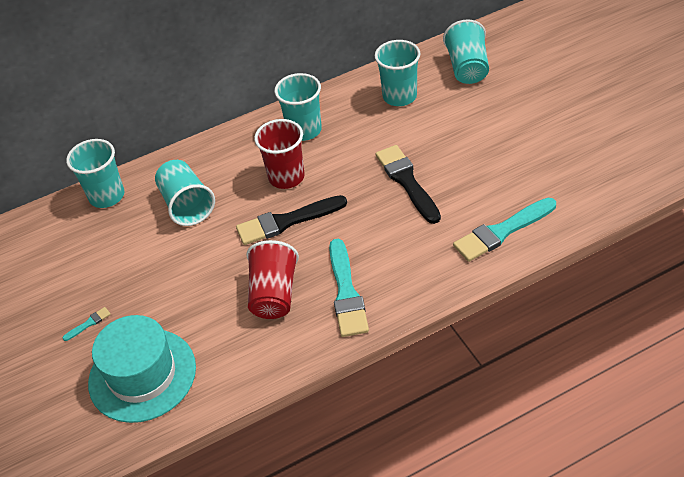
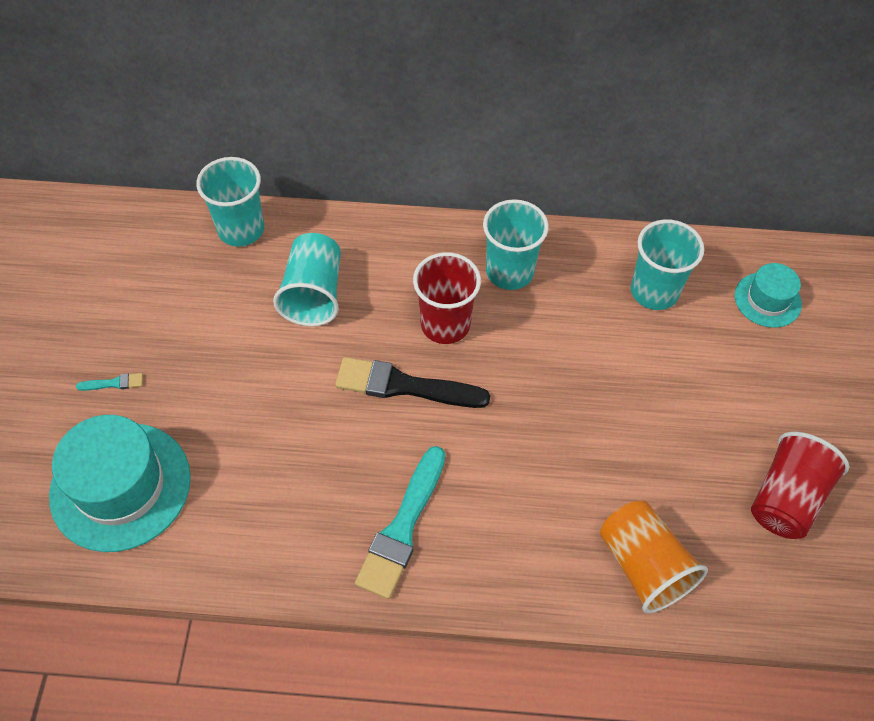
camera: 25 degrees right, 10 degrees up
(274, 294) = (323, 475): red cup -> red cup (786, 498)
(407, 181) = (578, 419): black brush -> none
(467, 68) = (767, 300): turquoise cup -> turquoise hat
(502, 231) = (643, 565): turquoise brush -> orange cup

